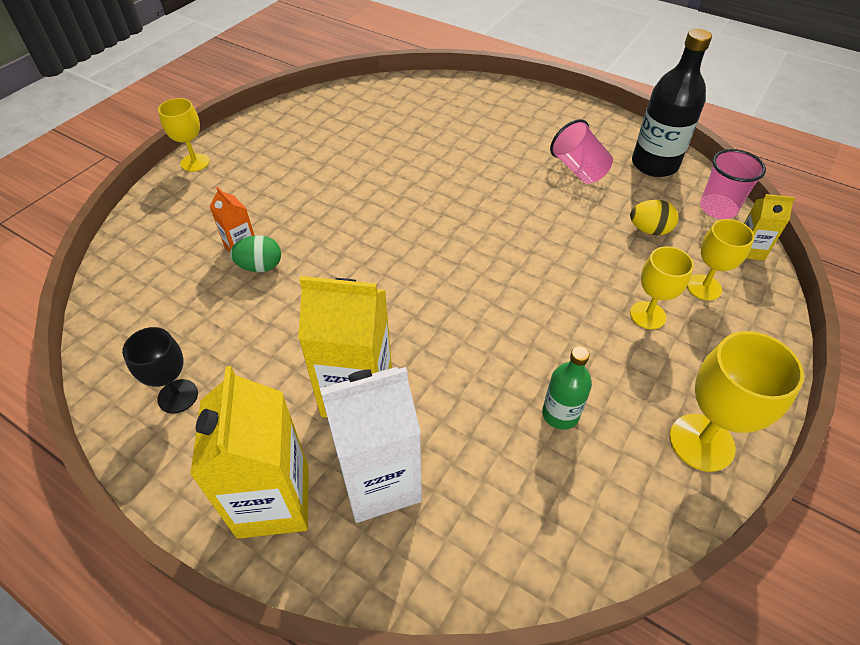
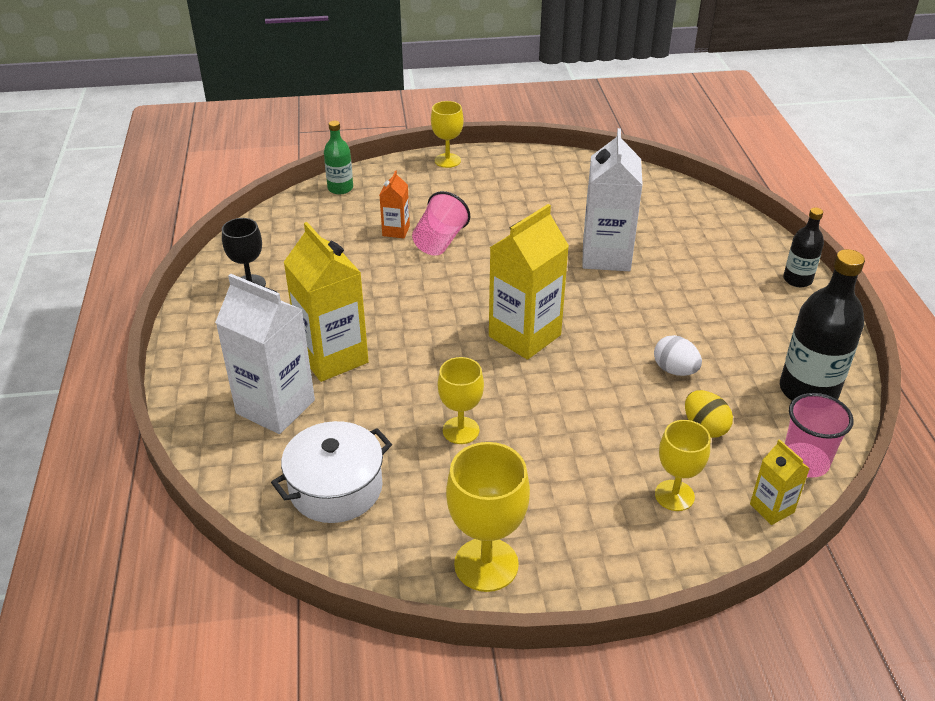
camera: 50 degrees right, 10 degrees down
(260, 266) = (390, 249): green egg -> none
(273, 501) = (217, 369): yellow carton -> yellow carton (524, 336)
(424, 159) = (606, 256): none -> white carton
(532, 497) = (336, 488): none -> white pot
(547, 100) = (797, 280): none -> black bottle
(560, 414) = (425, 468): green bottle -> green bottle (340, 188)
(578, 169) = (725, 346): pink cup -> pink cup (439, 242)
(579, 206) = (675, 370): none -> white egg
(647, 315) = (591, 472): yellow goblet -> yellow goblet (461, 430)

